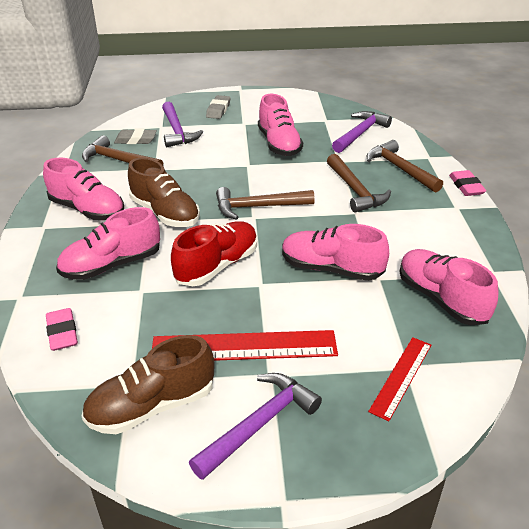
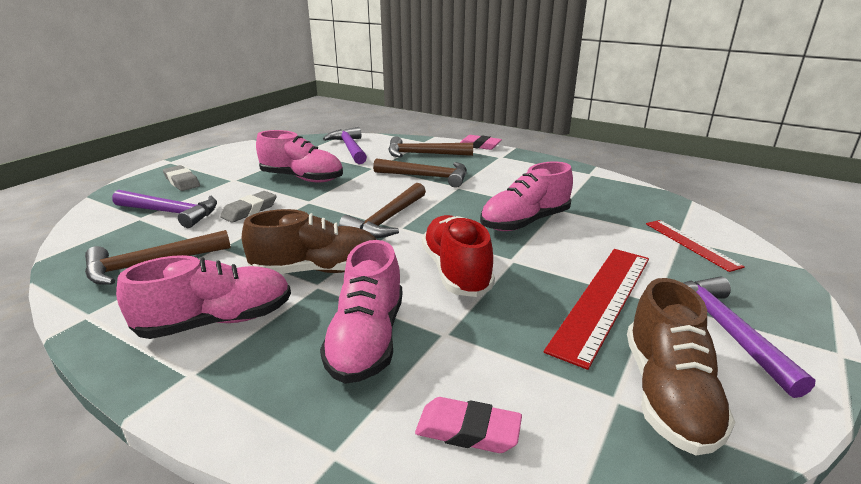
camera: 55 degrees left, 10 degrees down
(136, 140) = (132, 240): grey eraser -> grey eraser (249, 210)
(441, 299) = (606, 199): pink shoe -> none

